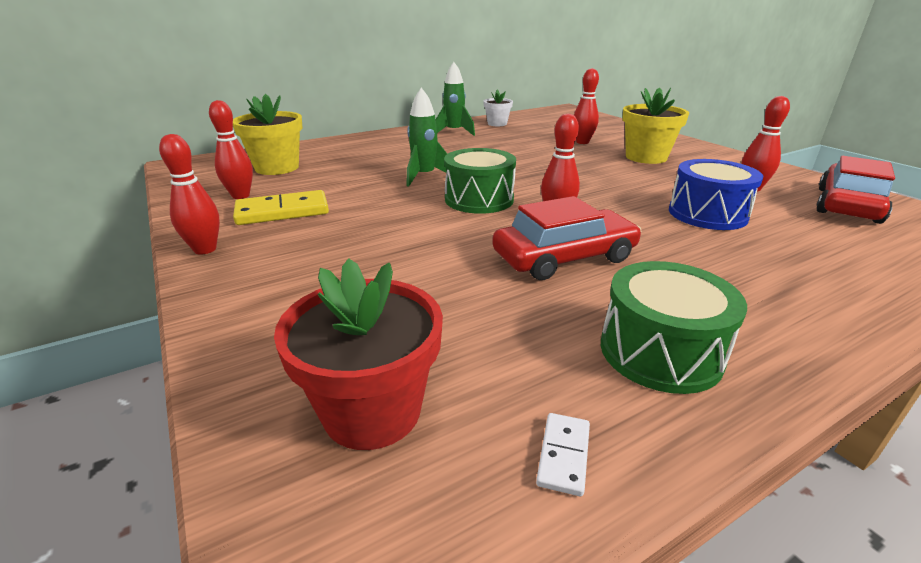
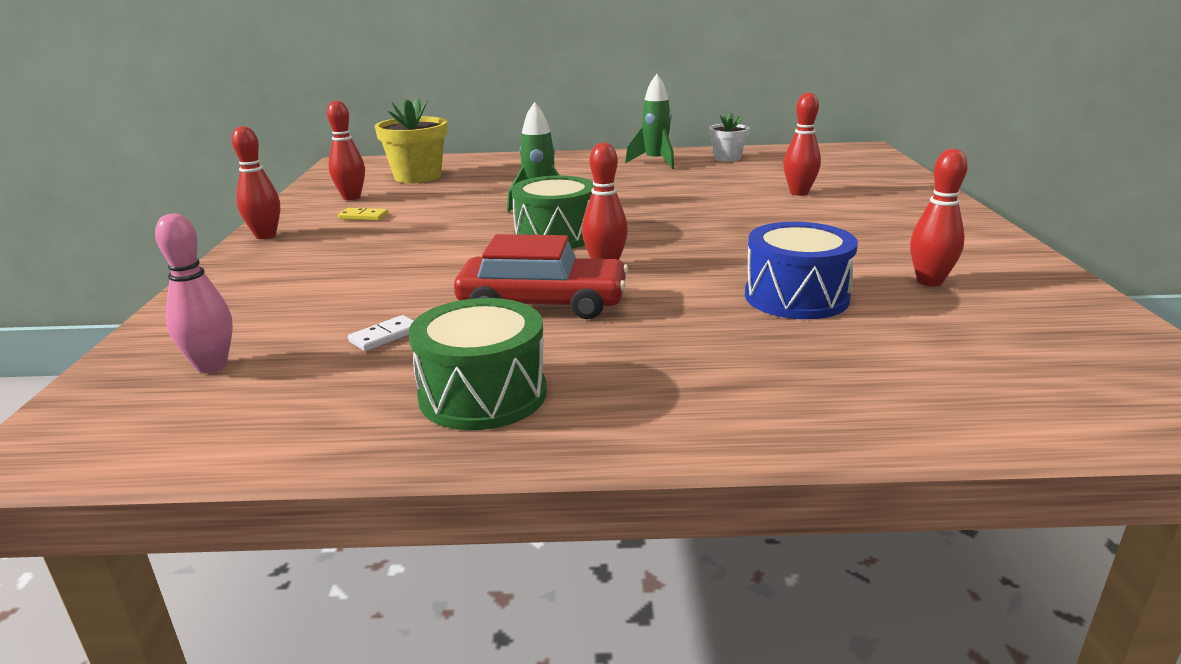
camera: 30 degrees right, 5 degrees down
(282, 212) = (363, 217): yellow domino -> yellow domino, size x0.49
(372, 411) = (212, 366): red flower pot -> pink bowling pin
(564, 455) = (284, 429): white domino -> white domino (385, 336)
(646, 157) = (852, 222): yellow flower pot -> none
(848, 205) = (1042, 327): red car -> none

